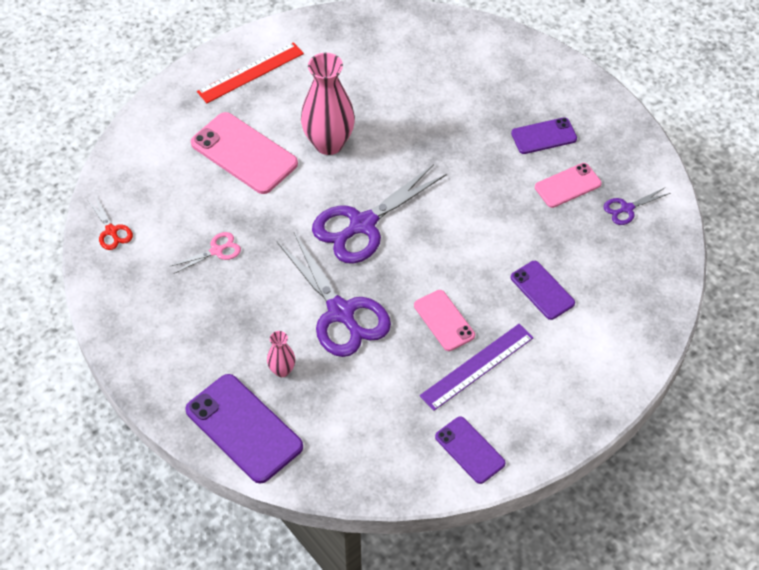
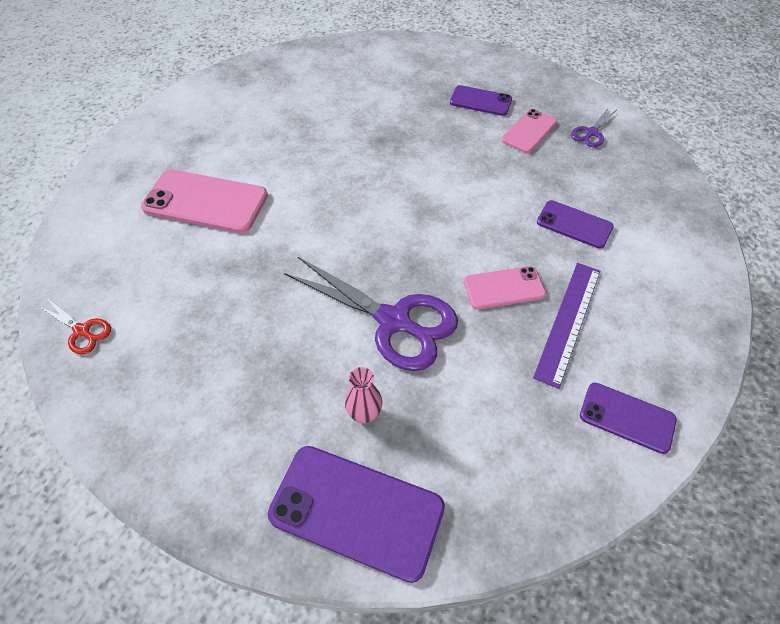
camera: 25 degrees left, 0 degrees up
(216, 251) = (220, 307): pink scissors -> none
(250, 72) = (178, 131): red ruler -> none
(329, 143) = (289, 166): pink vase -> none
(362, 224) = (364, 226): purple scissors -> none
(444, 320) = (504, 288): pink phone -> pink phone turned 45 degrees counterclockwise
(544, 136) = (480, 101): purple phone -> purple phone turned 60 degrees clockwise

